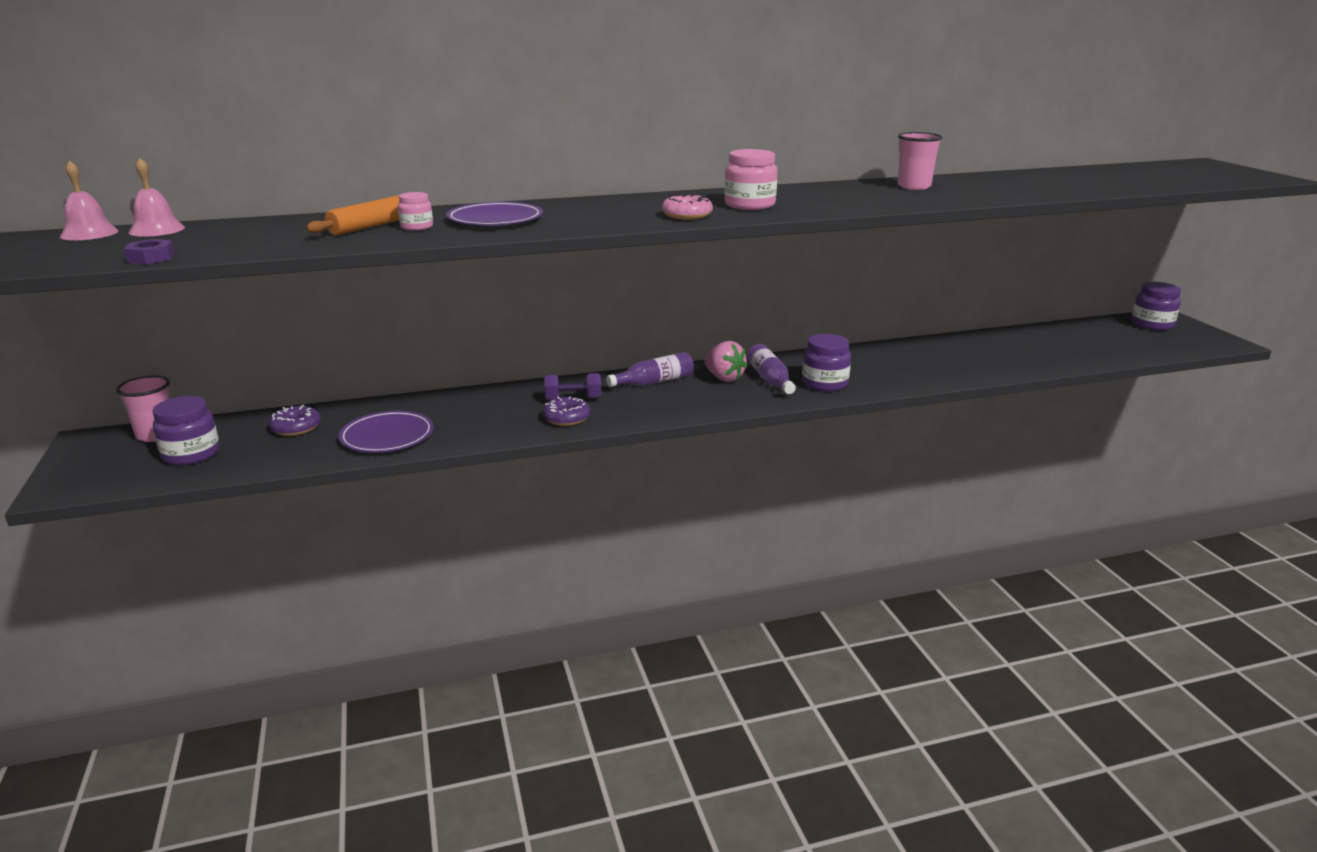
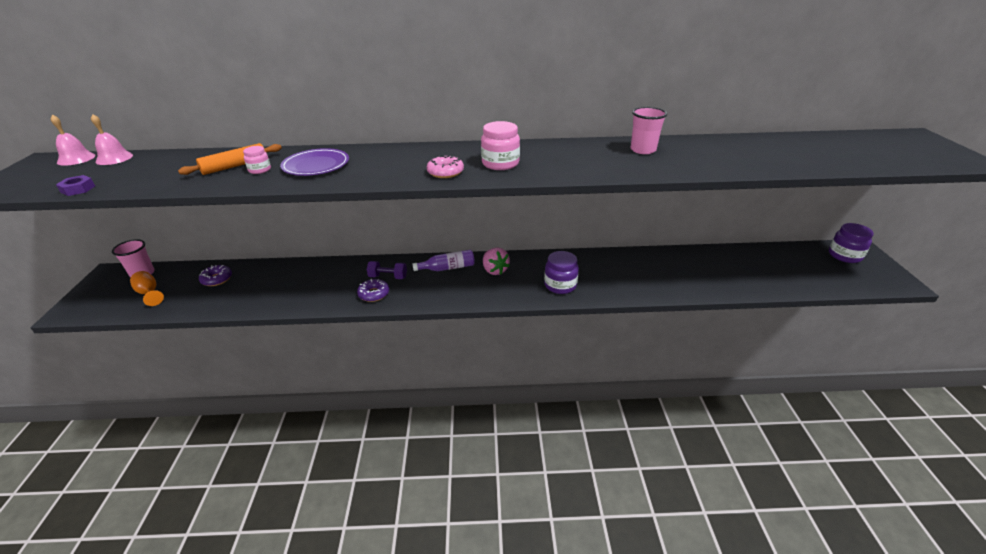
camera: 15 degrees right, 10 degrees up
(191, 454) = (149, 293): purple jar -> orange goblet
(387, 436) = (261, 294): purple plate -> none
(770, 379) = (525, 276): purple bottle -> none

